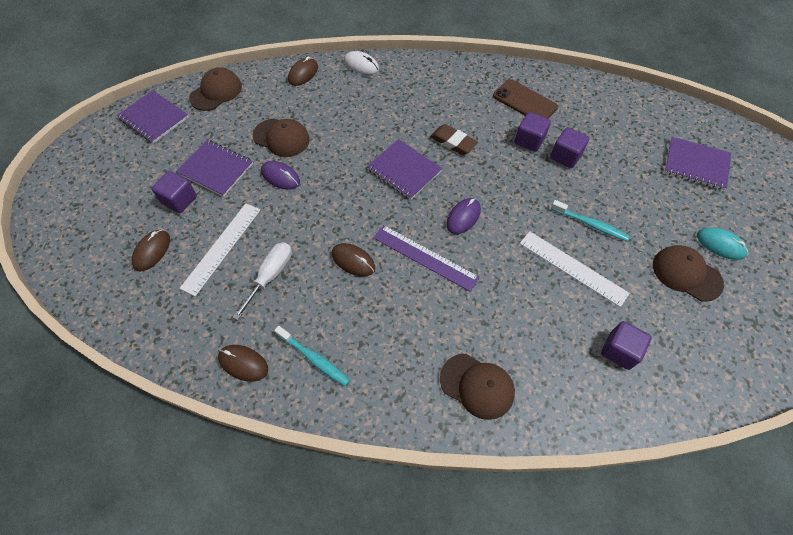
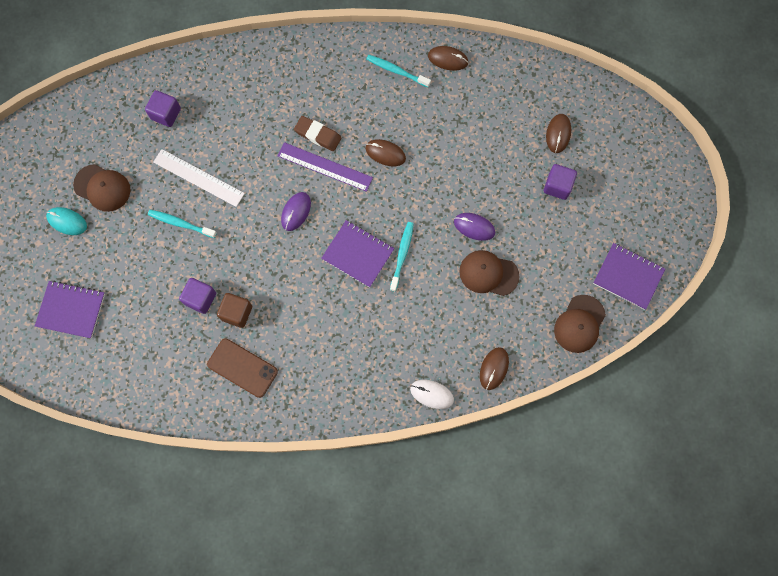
camera: 170 degrees right, 15 degrees up
(216, 169) = (538, 225): purple notebook -> none
(222, 247) = (500, 147): white ruler -> none
(271, 276) = (450, 129): white screwdriver -> none
(360, 163) = (402, 255): none -> turquoise toothbrush
(453, 142) = (314, 297): brown eraser -> brown eraser (318, 135)
(477, 386) = (273, 71): brown cap -> none
(529, 140) = (237, 313): purple cube -> brown cube

